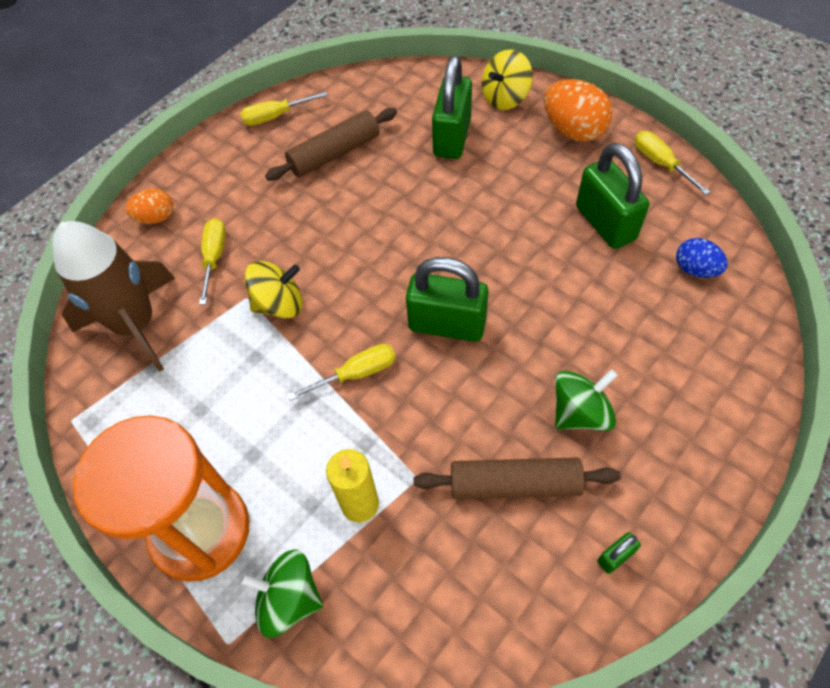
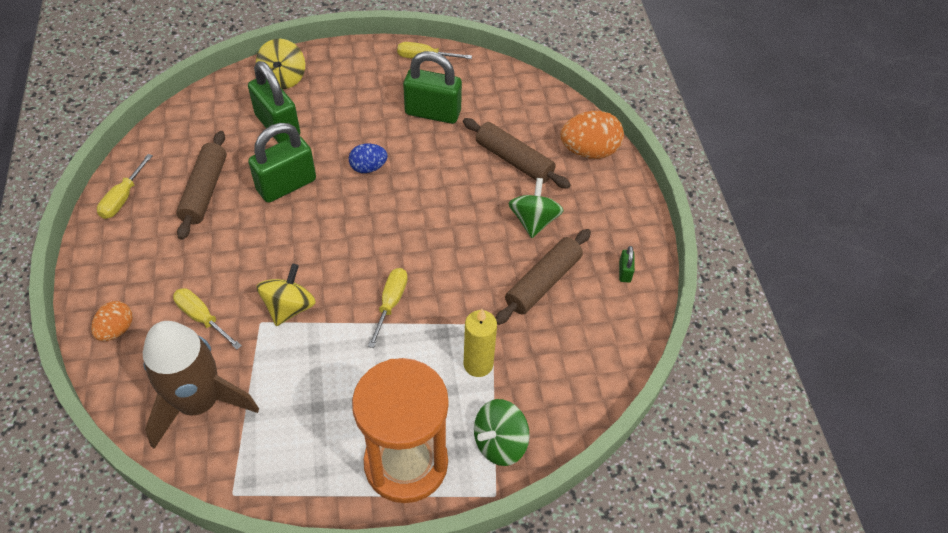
camera: 55 degrees left, 5 degrees down
(447, 324) = (410, 234): green padlock -> green padlock (286, 185)
(573, 131) = (352, 71): orange egg -> orange egg (589, 151)
(633, 333) = (514, 160): none -> brown rolling pin
(695, 269) = (507, 104): blue egg -> blue egg (368, 168)

